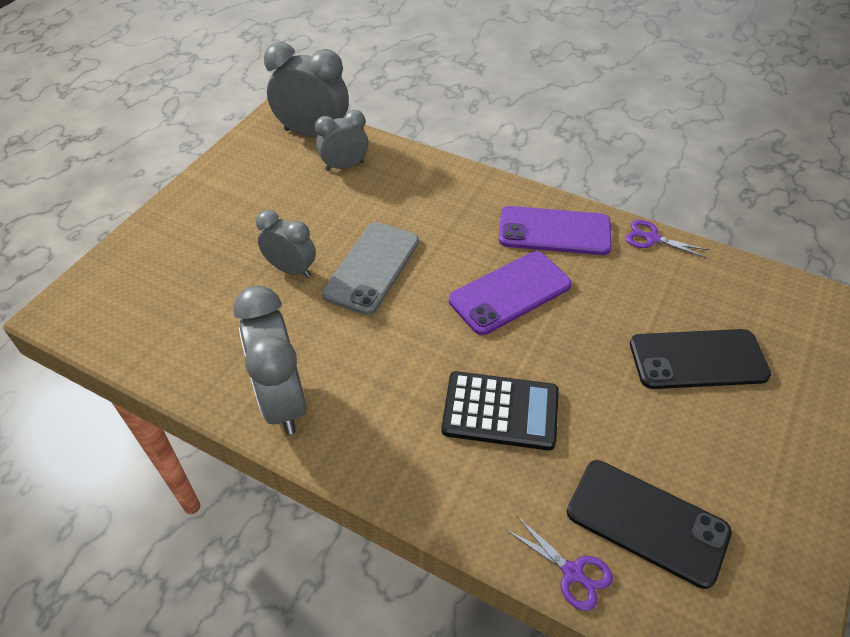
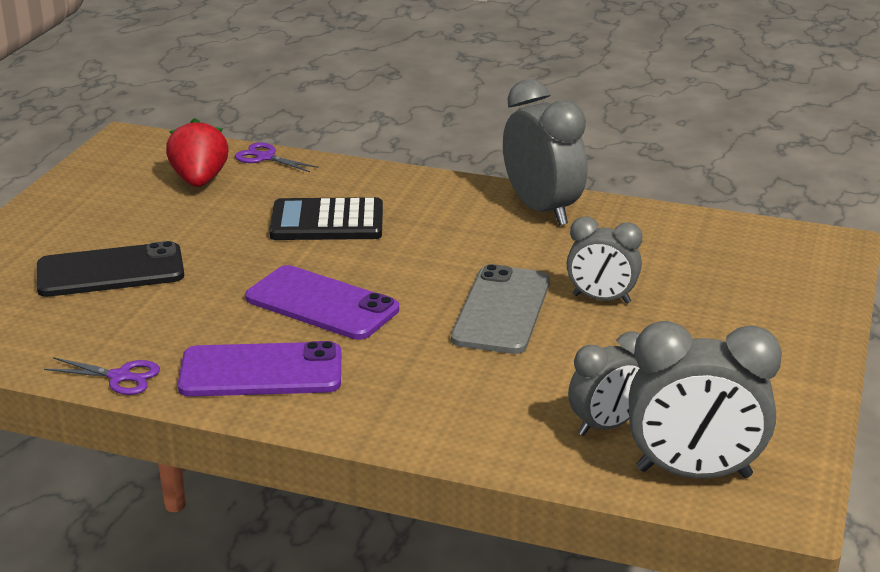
camera: 170 degrees right, 20 degrees down
(510, 293) = (322, 304): purple phone -> purple phone turned 75 degrees clockwise
(647, 522) = (199, 181): black phone -> red strawberry

